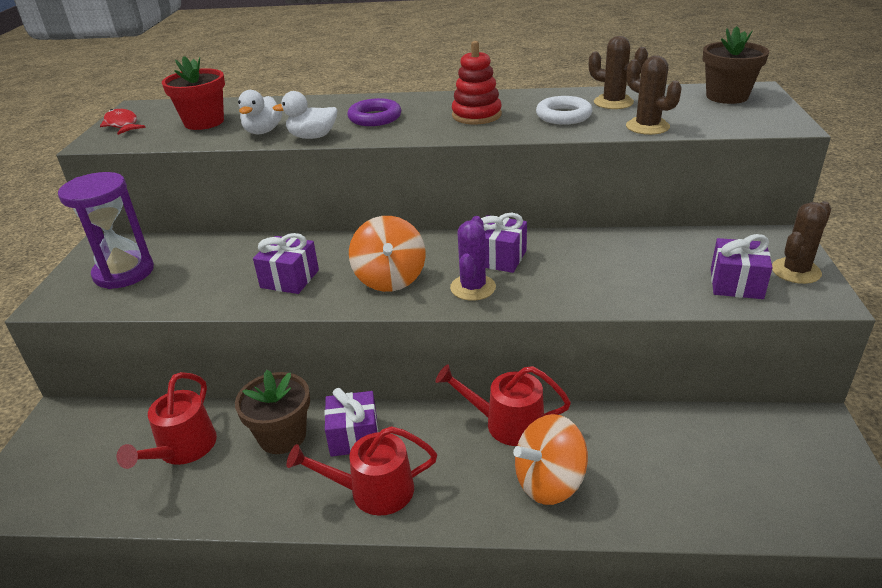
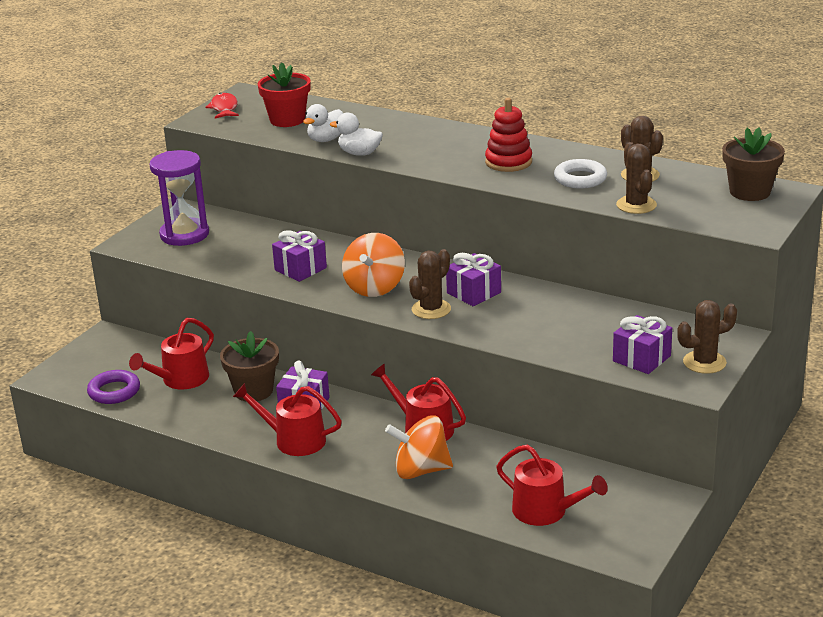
camera: 25 degrees right, 5 degrees down
(375, 118) = (424, 146): purple ring -> purple ring (114, 391)
(473, 288) = (431, 309): purple cactus -> brown cactus
(725, 490) = (545, 511): none -> red watering can

